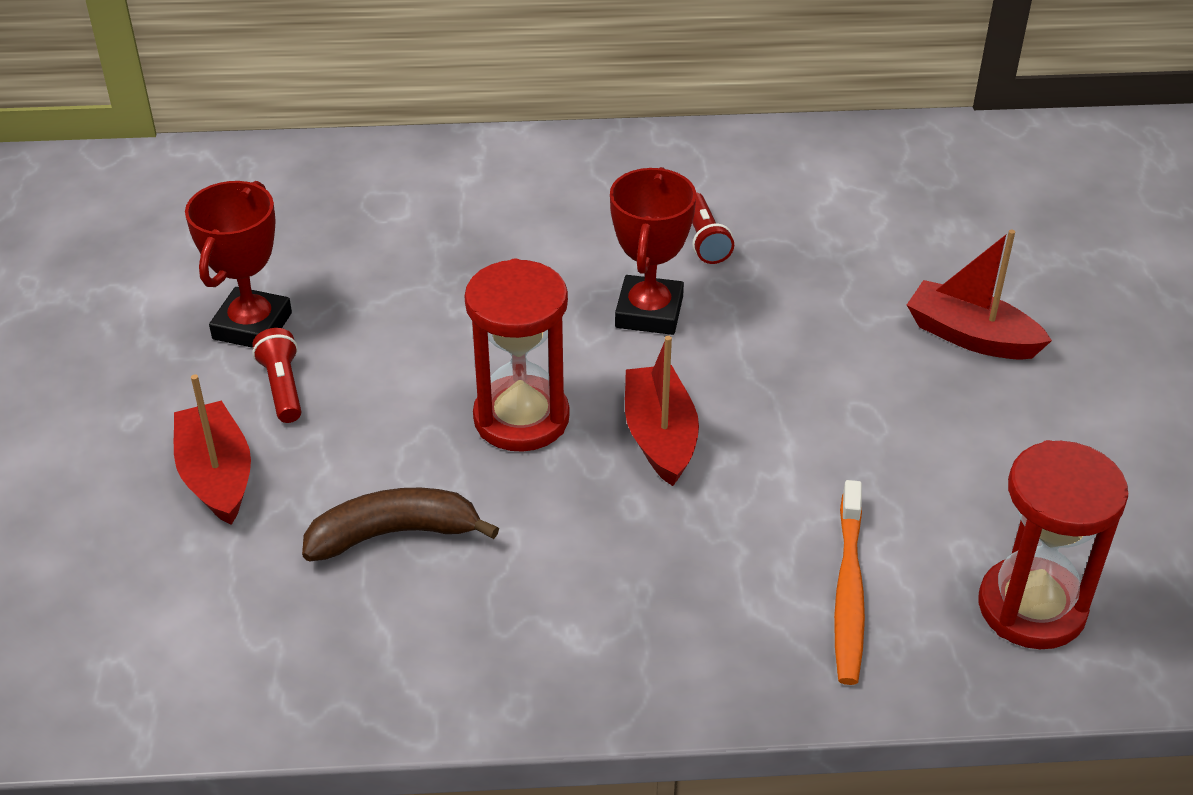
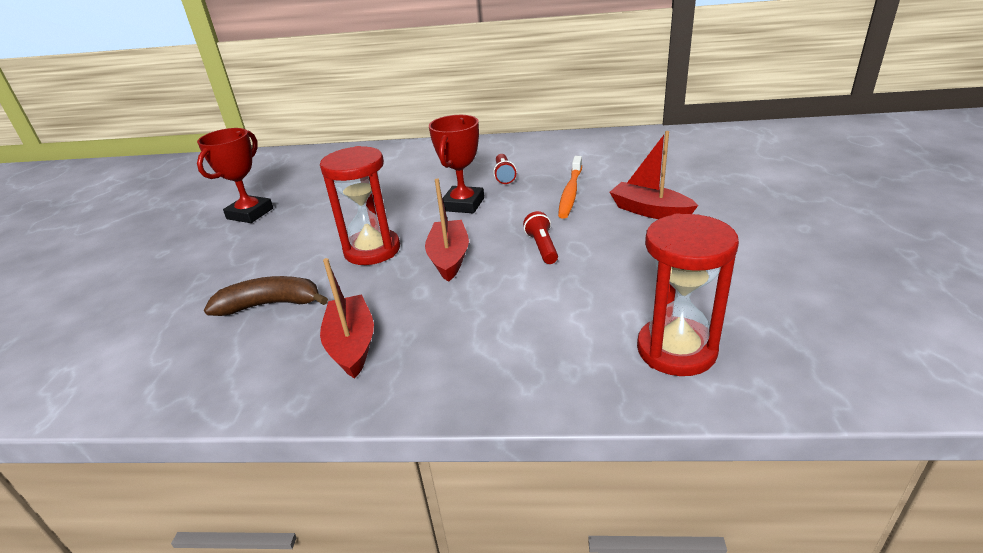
camera: 10 degrees right, 10 degrees down
(217, 476) = (189, 277): red boat -> red boat (352, 345)
(282, 387) = (249, 238): red flashlight -> red flashlight (542, 247)
(848, 593) = (546, 339): orange toothbrush -> orange toothbrush (570, 193)

